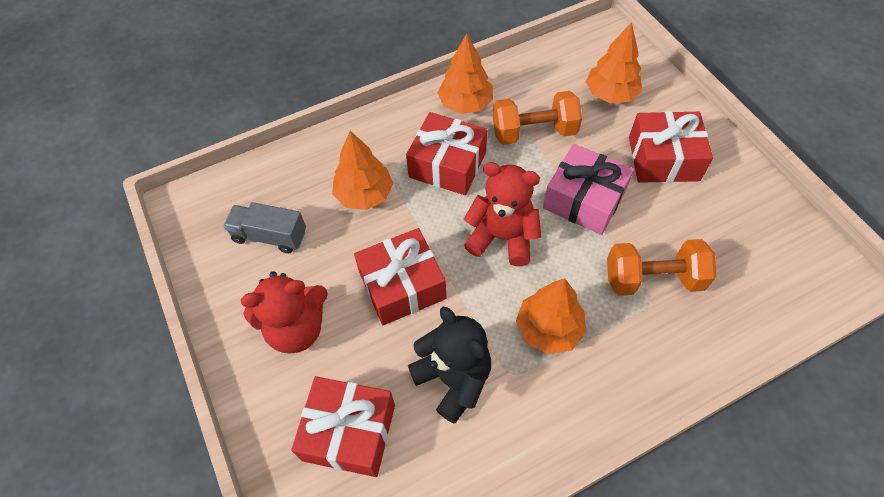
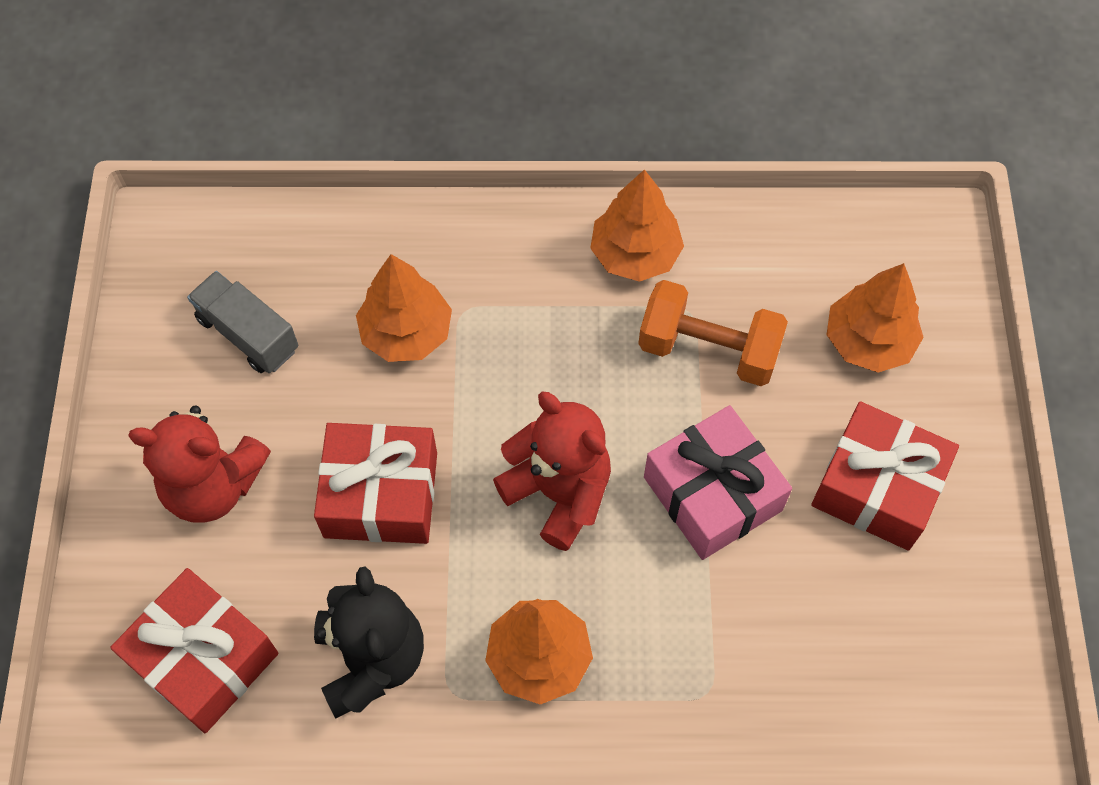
camera: 25 degrees right, 5 degrees up
(447, 165) = (549, 342): red gift -> none
(653, 279) = (732, 662): orange dumbbell -> none

